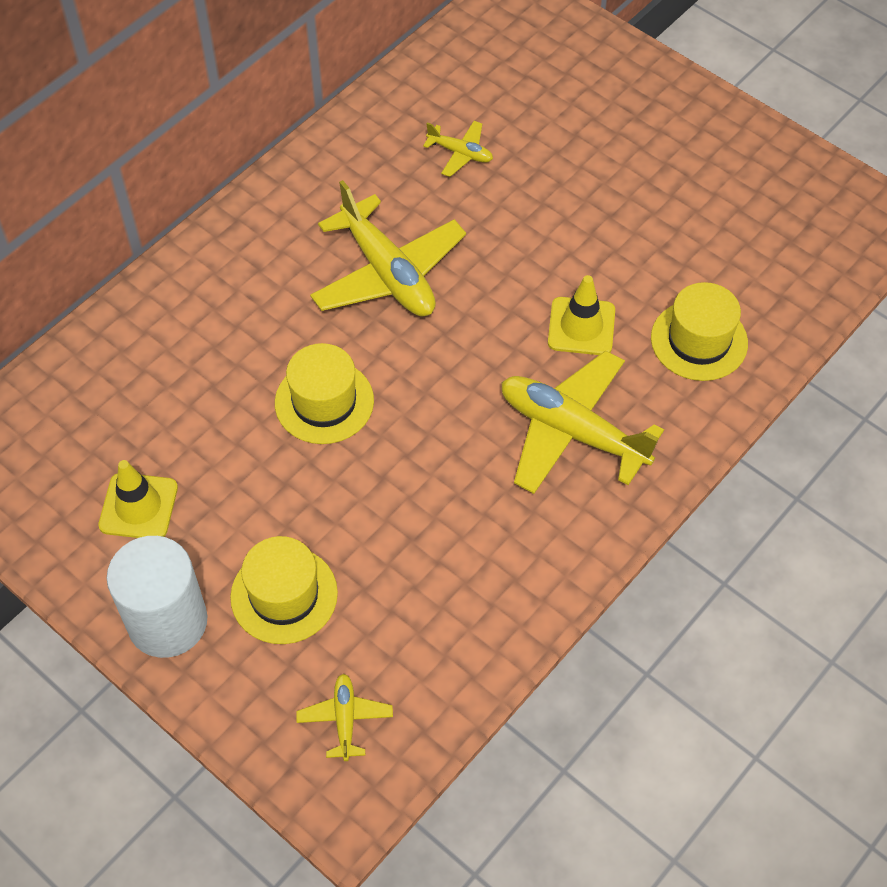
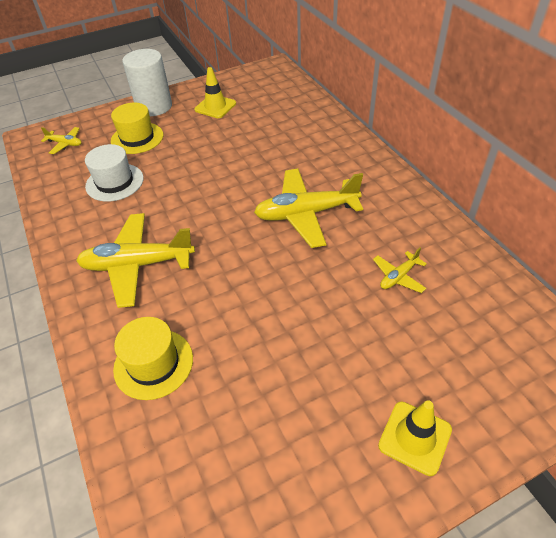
camera: 115 degrees right, 10 degrees down
(324, 402) = (231, 170): yellow hat -> none
(419, 561) = (114, 182): none -> white hat
(572, 432) = (137, 265): yellow plane -> yellow plane turned 150 degrees counterclockwise
(581, 326) = (209, 296): yellow traffic cone -> yellow traffic cone (415, 437)

